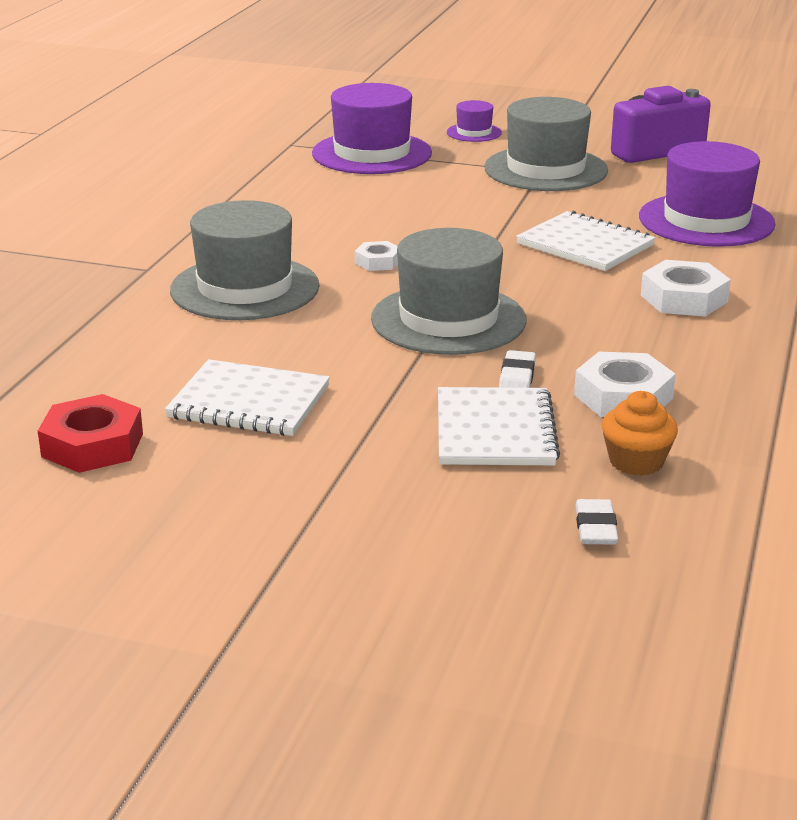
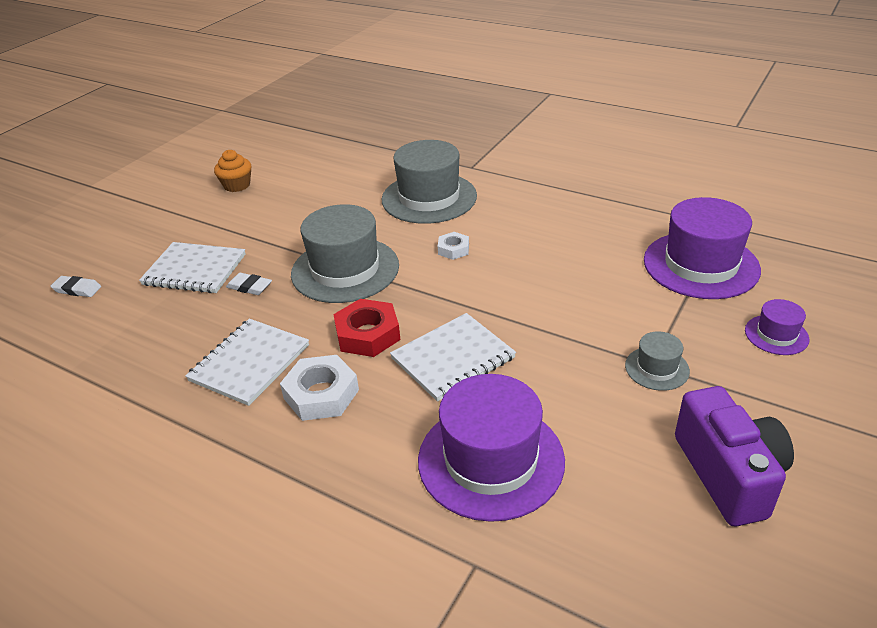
camera: 105 degrees right, 10 degrees up
(92, 445) = (270, 157): red nut -> red nut (368, 334)
(249, 402) = (282, 196): white notebook -> white notebook (249, 363)
(545, 169) = (657, 368): grey hat -> grey hat, size x0.48
(623, 397) = (195, 327): white nut -> none
(636, 461) = (121, 316): orange cupcake -> orange cupcake (237, 185)

